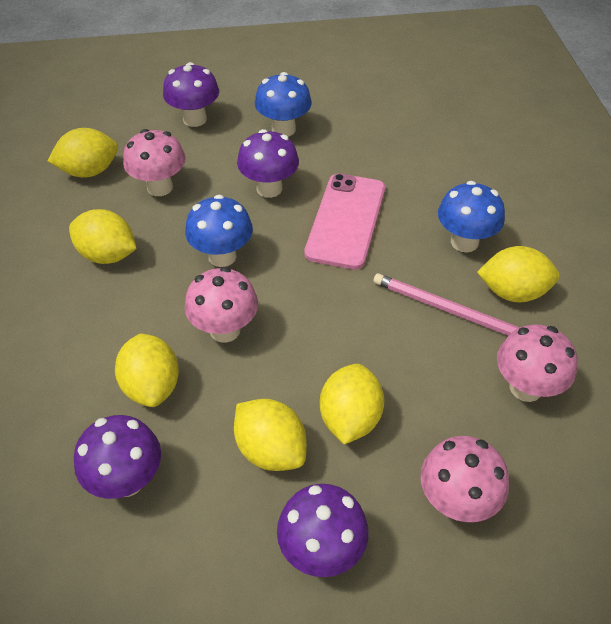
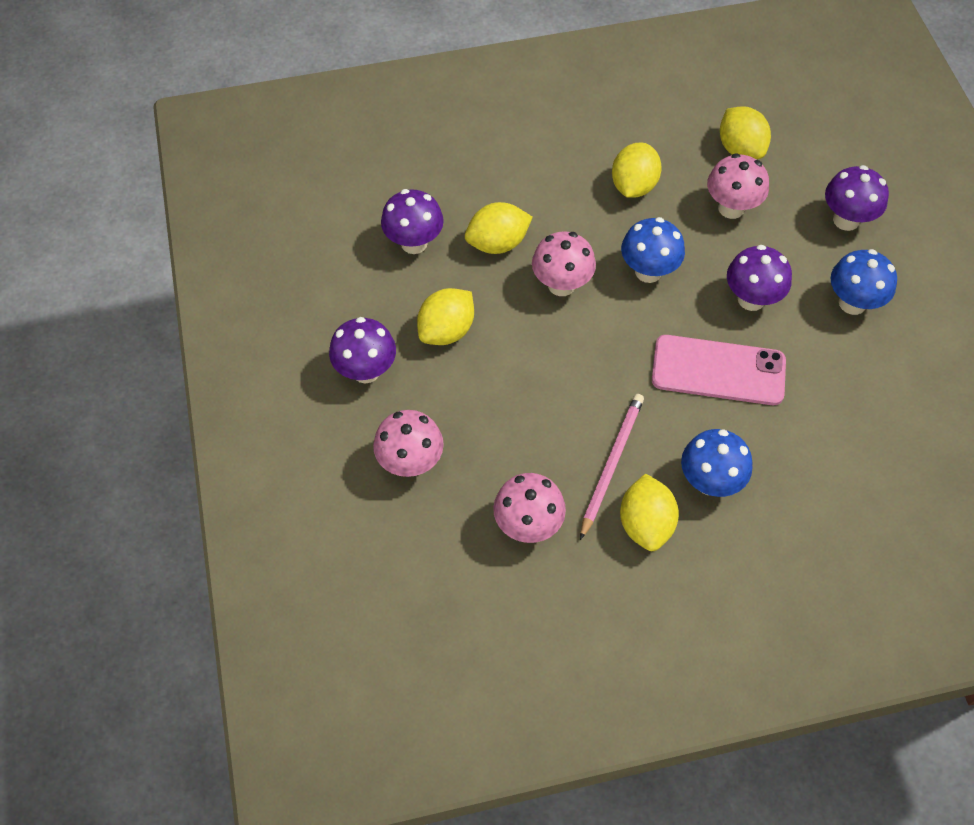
camera: 85 degrees right, 10 degrees up
(350, 418) = (481, 384): yellow lemon -> none

